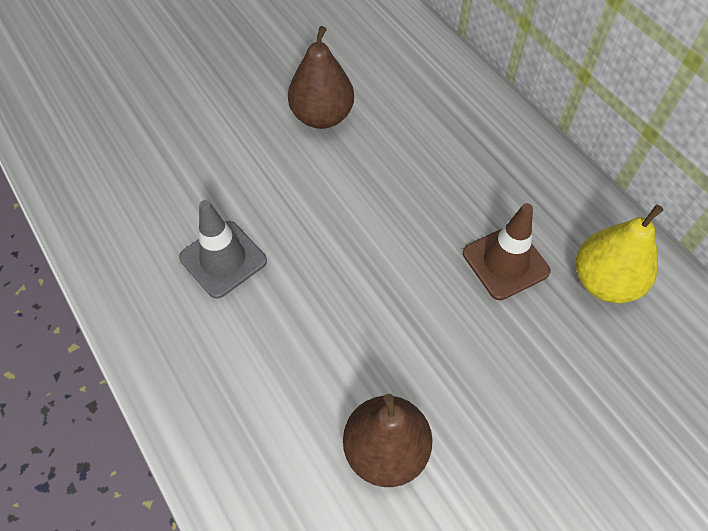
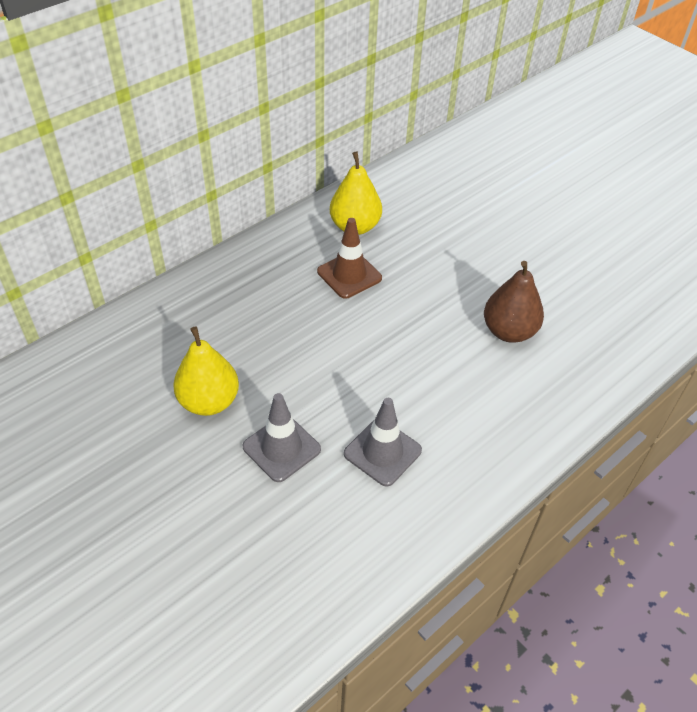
camera: 100 degrees left, 10 degrees down
(251, 170) = (281, 448): none -> grey traffic cone
(322, 116) = (209, 401): brown pear -> yellow pear

